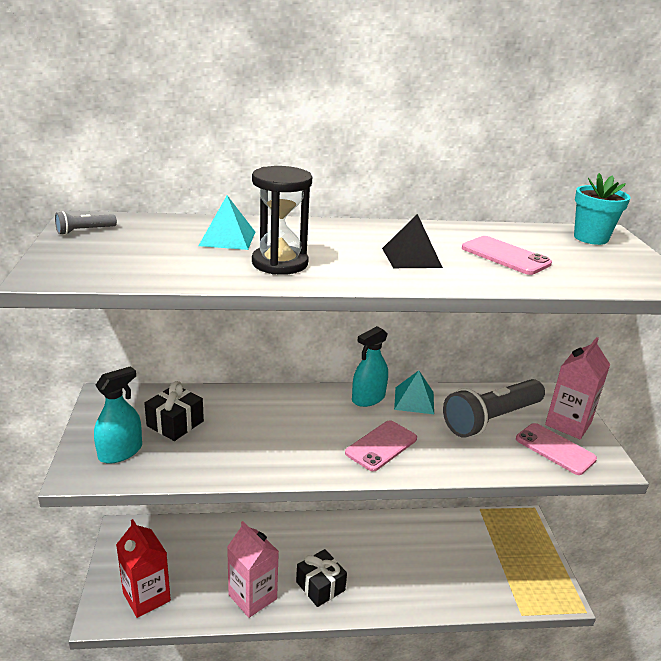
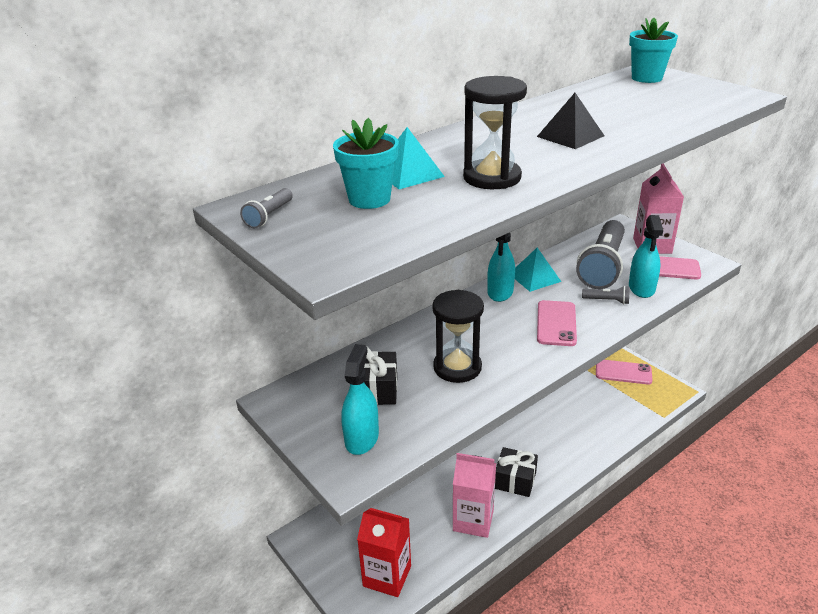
camera: 30 degrees left, 5 degrees up
(165, 244) = (369, 199): none -> turquoise flower pot
(254, 438) = (457, 367): none -> black hourglass
(454, 450) = (607, 301): none -> grey flashlight
(504, 455) = (641, 288): none -> turquoise spray bottle
(505, 256) = (624, 111): pink phone -> pink phone (623, 372)

